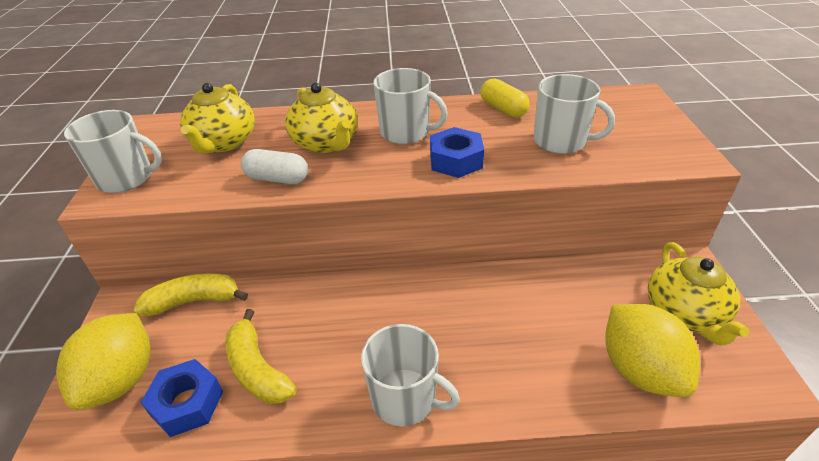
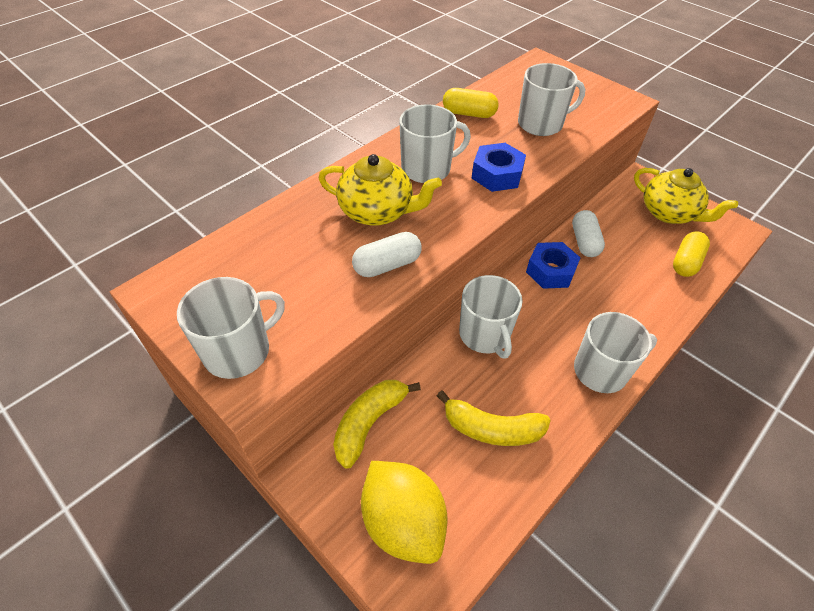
camera: 45 degrees left, 10 degrees up
(187, 403) = (478, 491): blue nut -> blue nut (550, 271)
(223, 143) = (280, 261): yellow teapot -> none
(349, 300) = (485, 335): none -> white mug
(542, 284) = (584, 242): none -> white capsule
(639, 370) = (686, 262): yellow lemon -> yellow capsule

